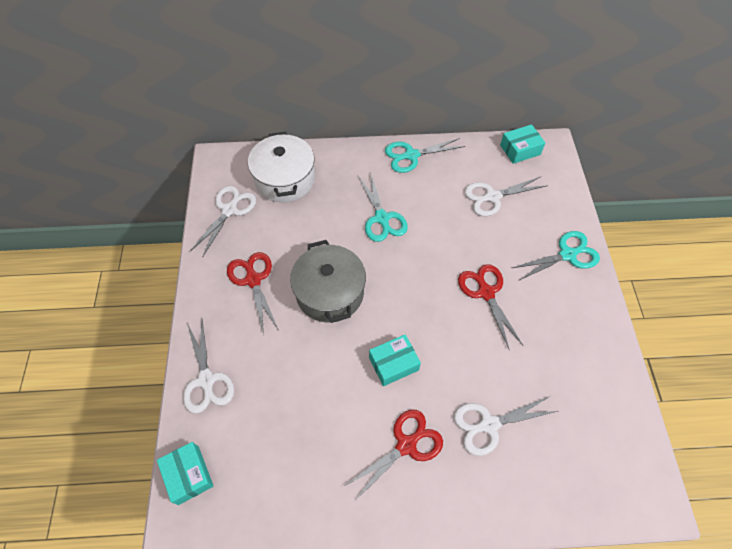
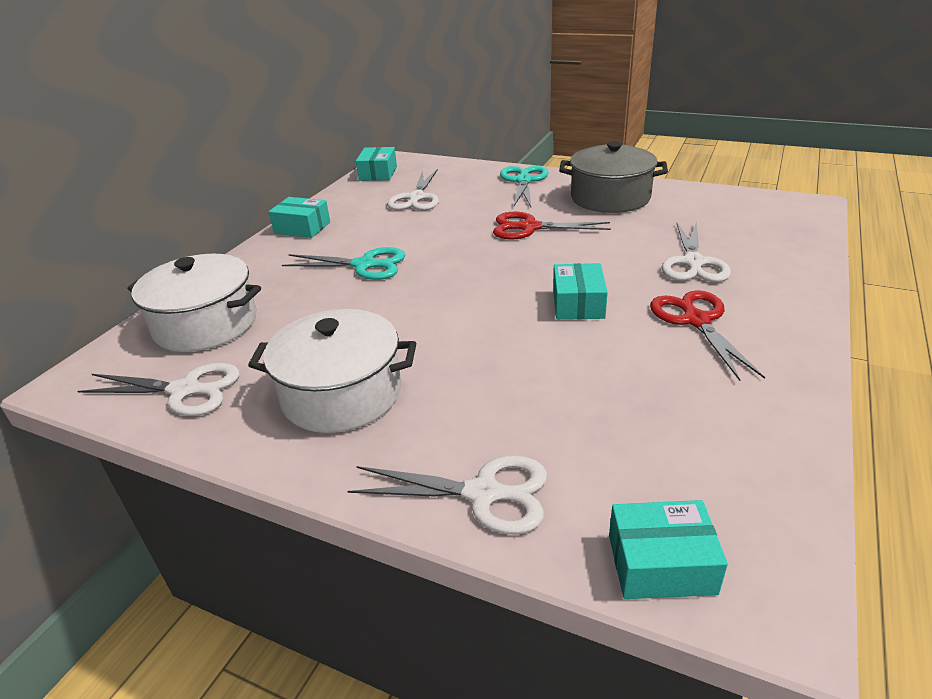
camera: 60 degrees left, 25 degrees down
(229, 210) = (185, 390): white scissors -> white scissors turned 135 degrees clockwise
(253, 279) = (341, 394): red scissors -> white pot
(330, 292) = (433, 328): grey pot -> grey pot (610, 198)
(411, 155) = (302, 227): turquoise scissors -> turquoise box

